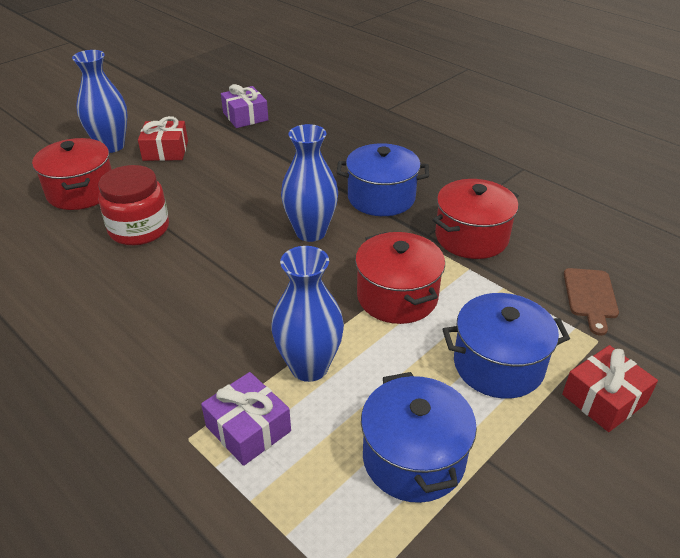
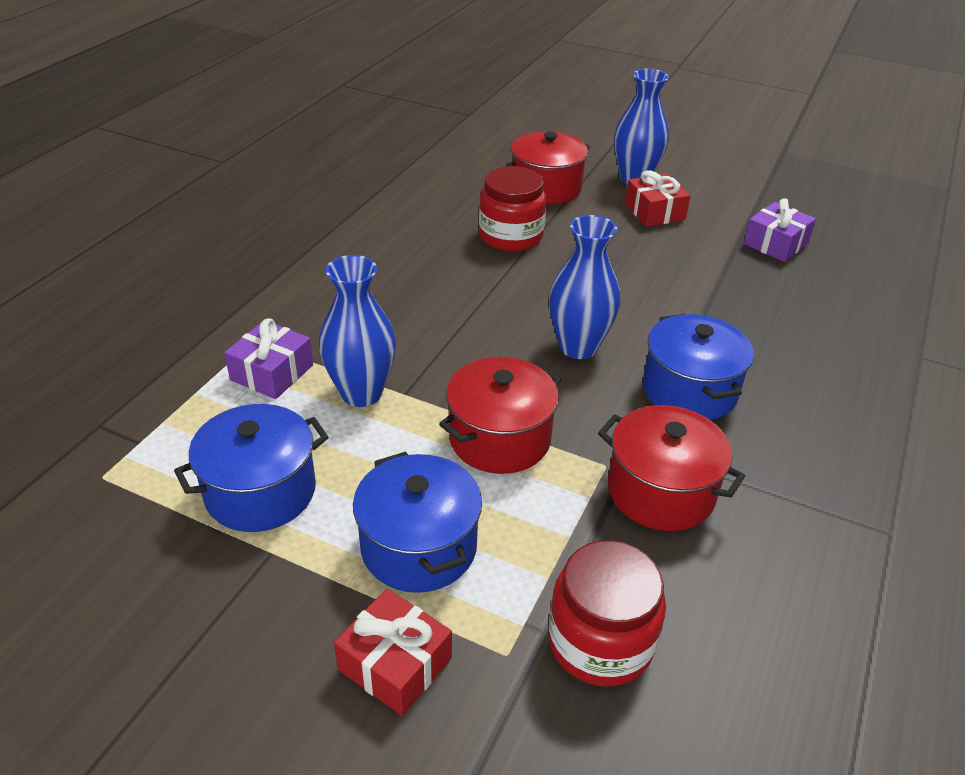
camera: 70 degrees right, 0 degrees up
(590, 297) = (600, 642): brown cutting board -> red jar

